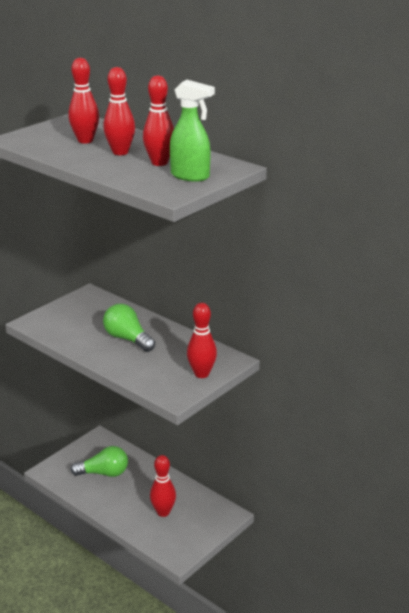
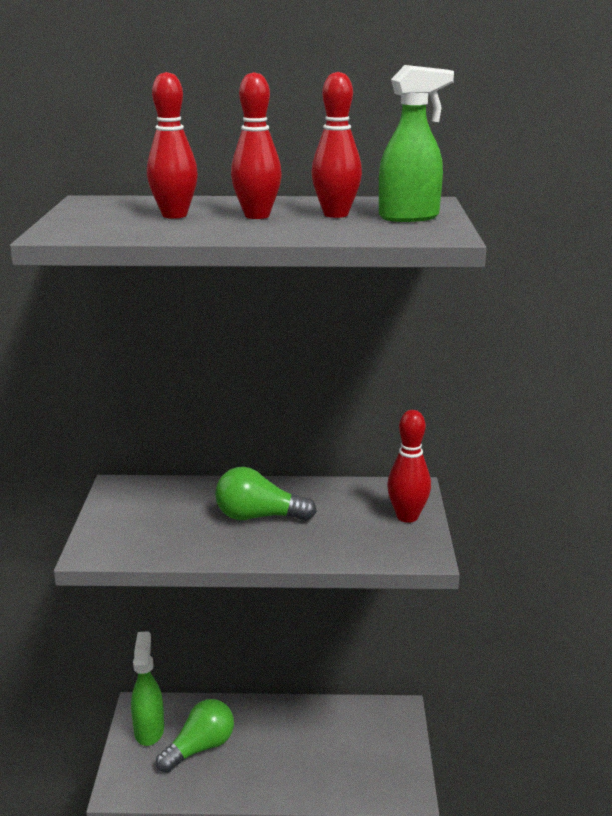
camera: 40 degrees left, 5 degrees down
(90, 451) = (149, 730): none -> green spray bottle
(163, 512) = (328, 752): red bowling pin -> none

